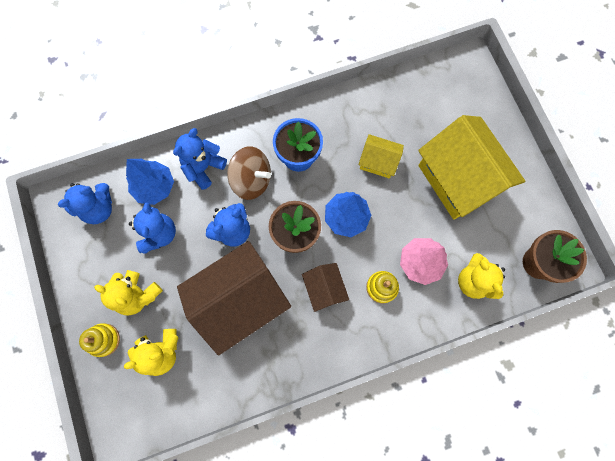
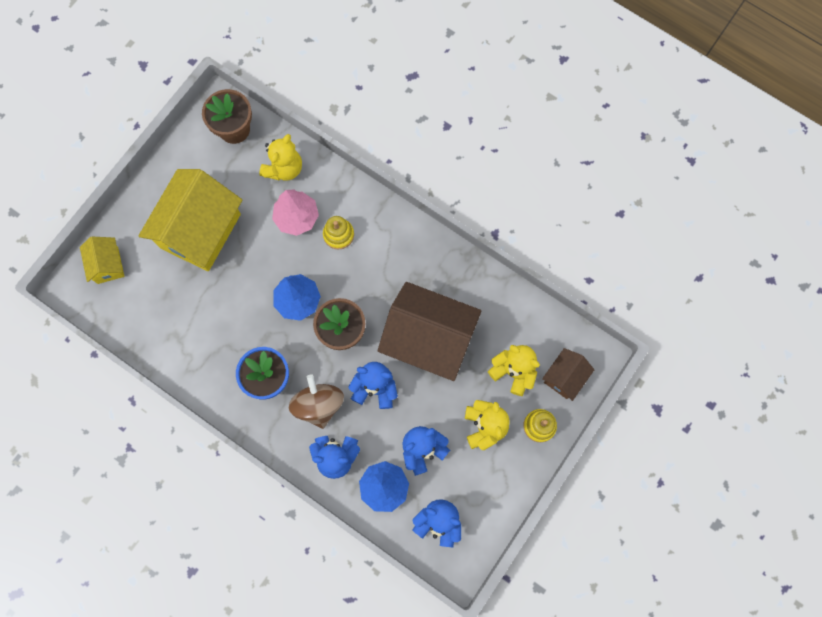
camera: 125 degrees left, 0 degrees up
(324, 289) = (371, 278): brown house -> brown house (564, 377)
(378, 162) = (228, 307): yellow house -> yellow house (108, 265)

